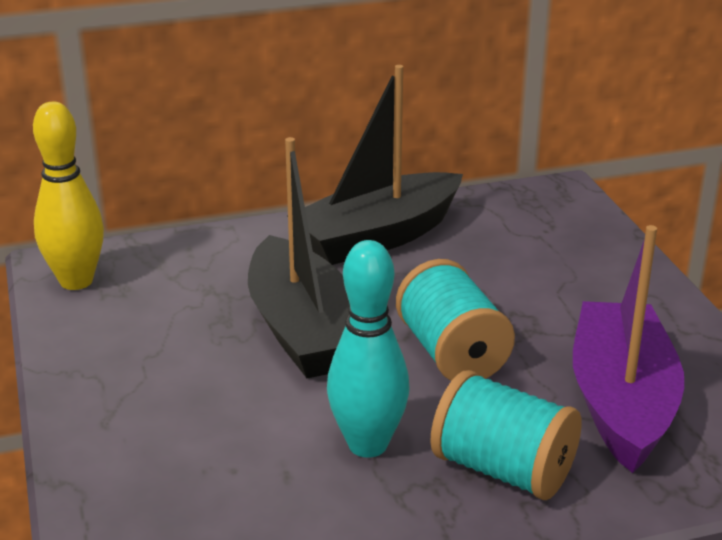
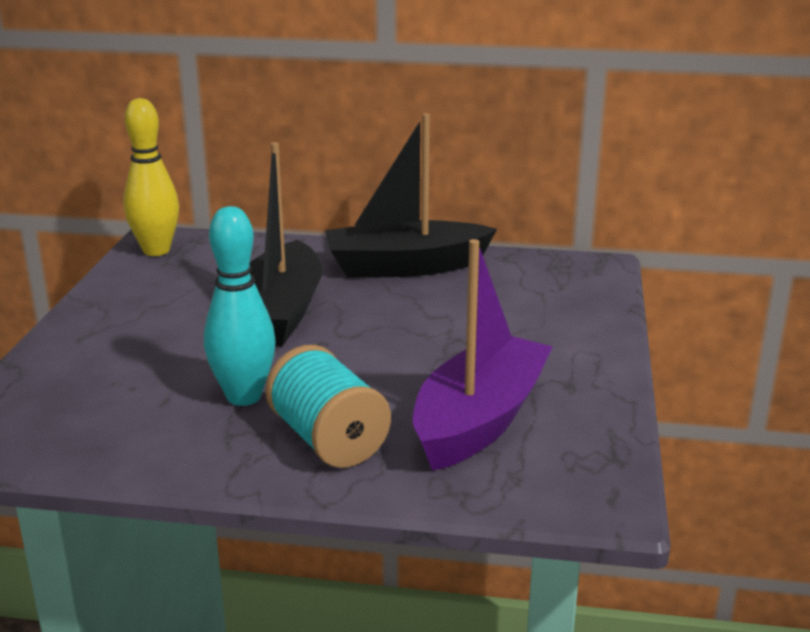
camera: 25 degrees right, 5 degrees down
(452, 354) = (376, 354): turquoise spool -> none

